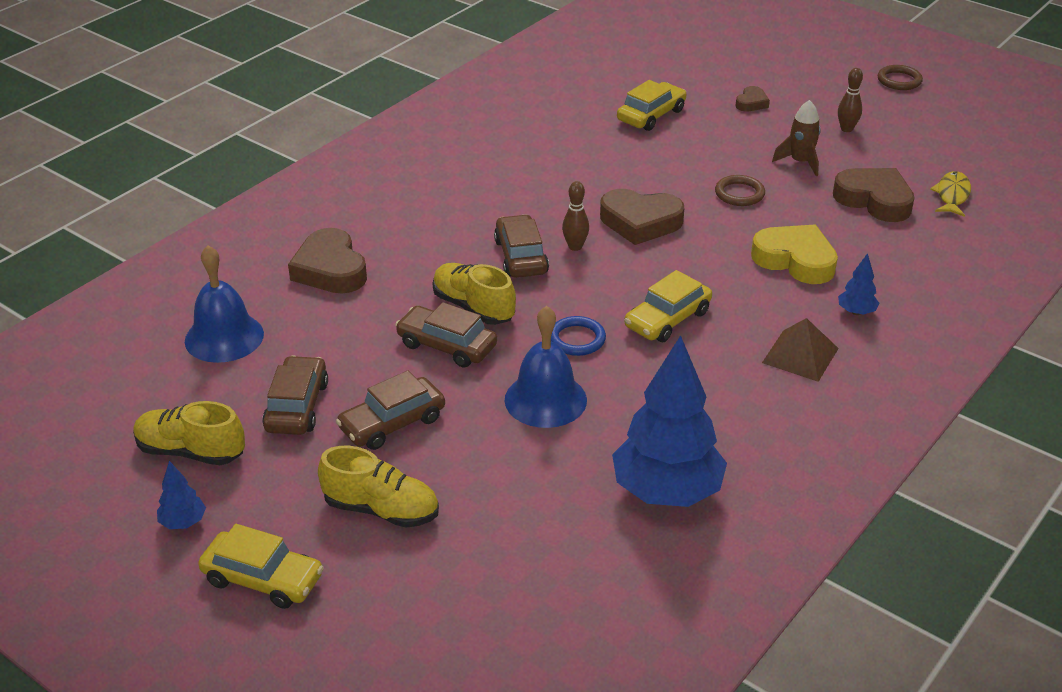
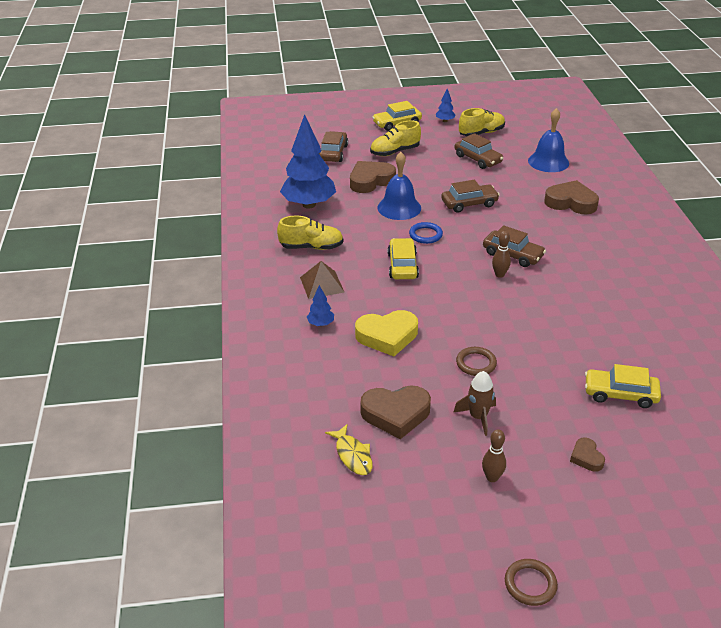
camera: 135 degrees right, 0 degrees up
(392, 423) = (437, 172): brown car -> brown car (333, 153)
(473, 307) = (488, 222): yellow shoe -> yellow shoe (311, 247)
(640, 222) = (494, 308): brown heart -> brown heart (370, 181)
(651, 115) = (620, 394): yellow car -> yellow car turned 105 degrees clockwise

